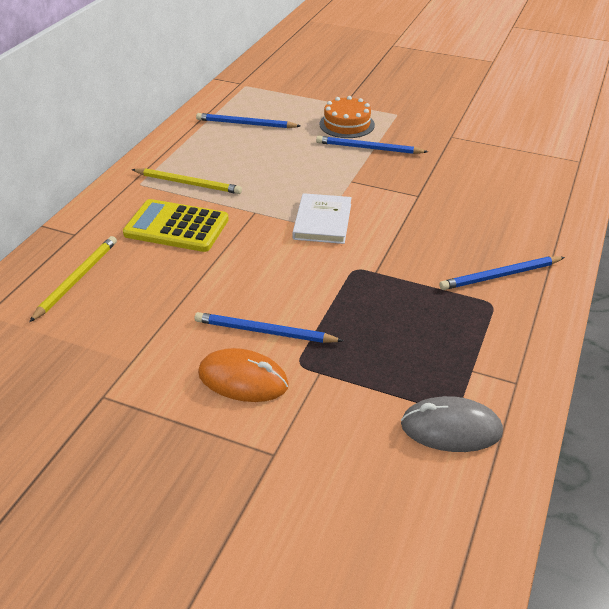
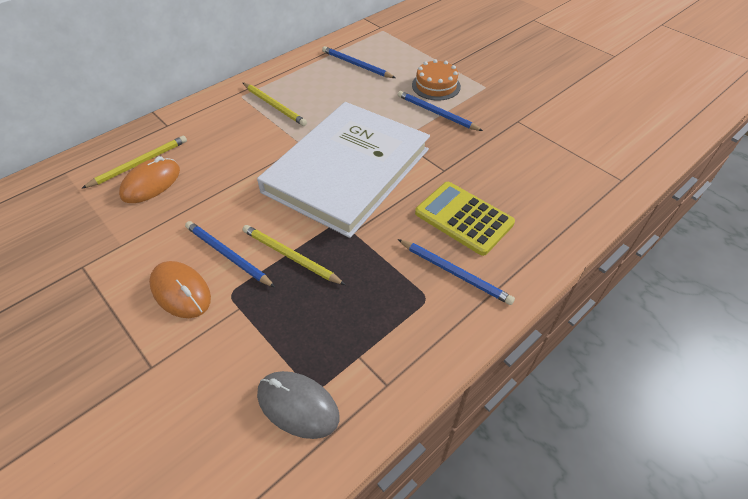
camera: 25 degrees right, 10 degrees up
(110, 294) = (151, 183): none -> orange mouse
(176, 227) = (237, 141): yellow calculator -> yellow calculator (464, 218)
(322, 221) = (347, 170): white book -> white book, size x2.41
(332, 312) = (290, 256): none -> yellow pencil
(500, 276) = (455, 273): blue pencil -> blue pencil turned 150 degrees counterclockwise

